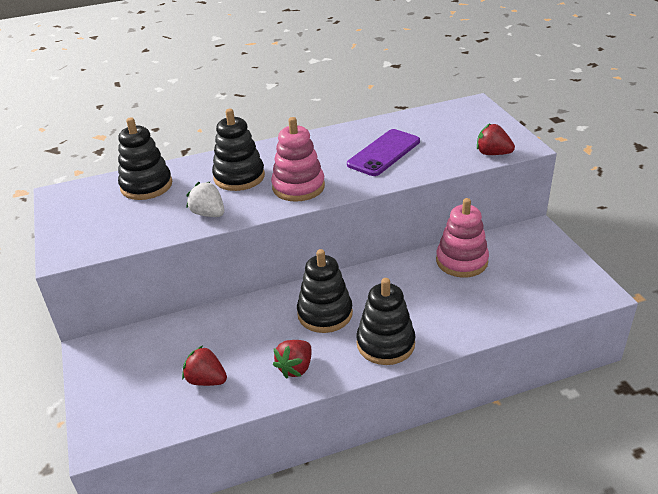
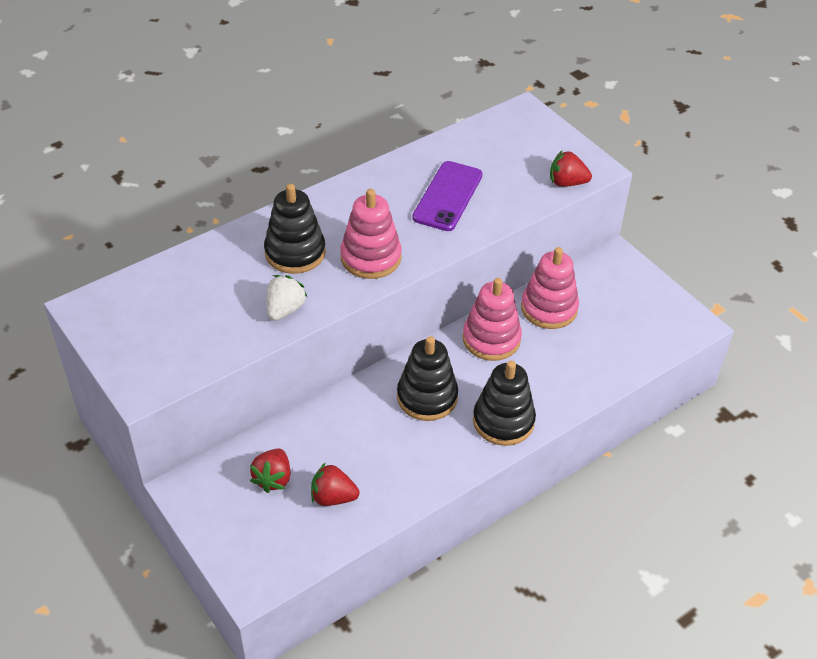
camera: 20 degrees left, 10 degrees up
(146, 186) = (188, 280): black stacking toy -> none
(208, 214) = (284, 309): white strawberry -> white strawberry turned 90 degrees clockwise
(295, 368) = (421, 465): red strawberry -> red strawberry (273, 479)
(400, 277) = (491, 339): none -> pink stacking toy

